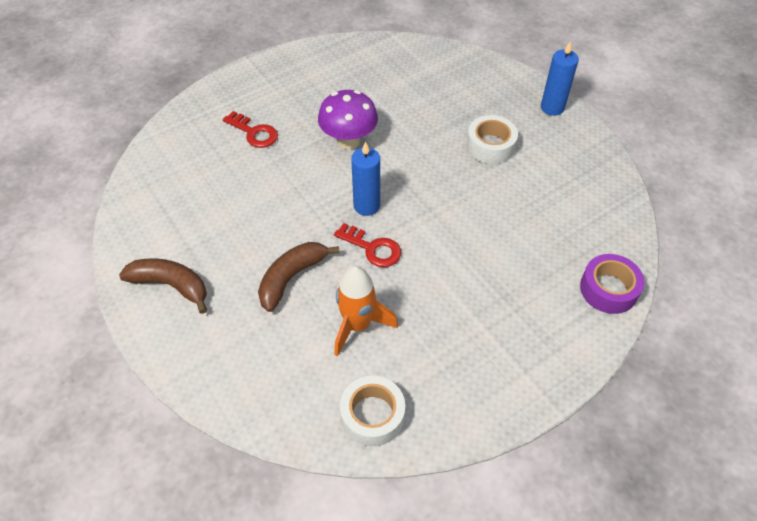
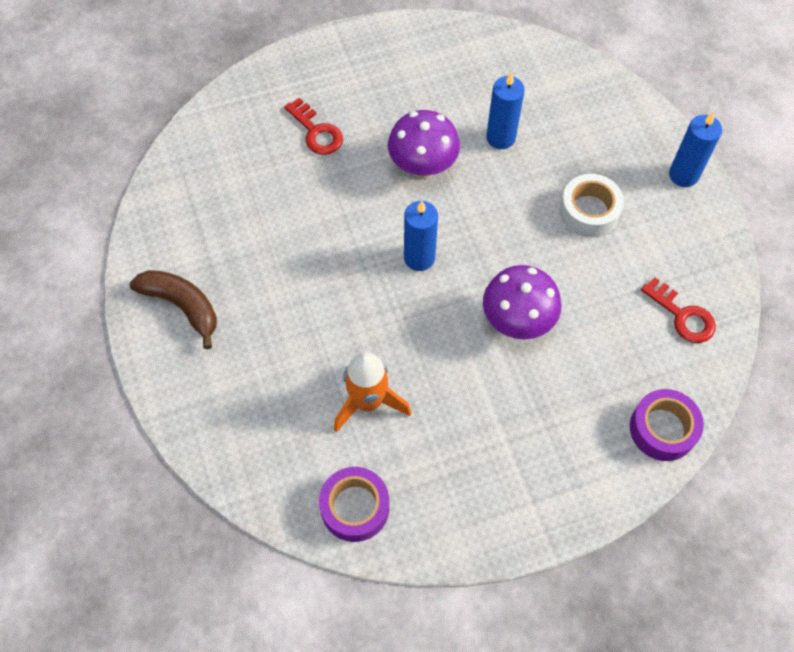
camera: 15 degrees right, 10 degrees up
(291, 278) = (312, 328): brown banana -> none
(372, 248) = (410, 313): red key -> red key (682, 315)
(372, 415) = (355, 507): white tape -> purple tape
(404, 109) = (500, 137): none -> blue candle
(462, 235) = (517, 321): none -> purple mushroom

